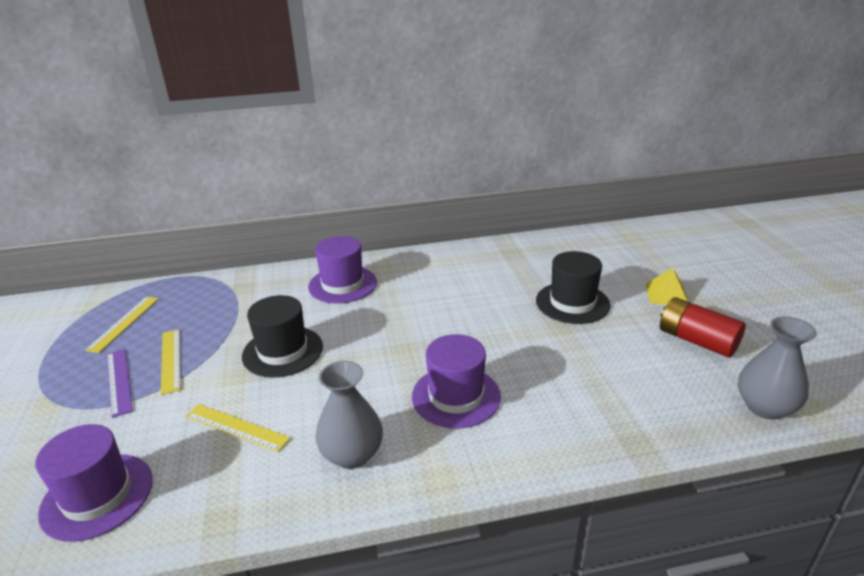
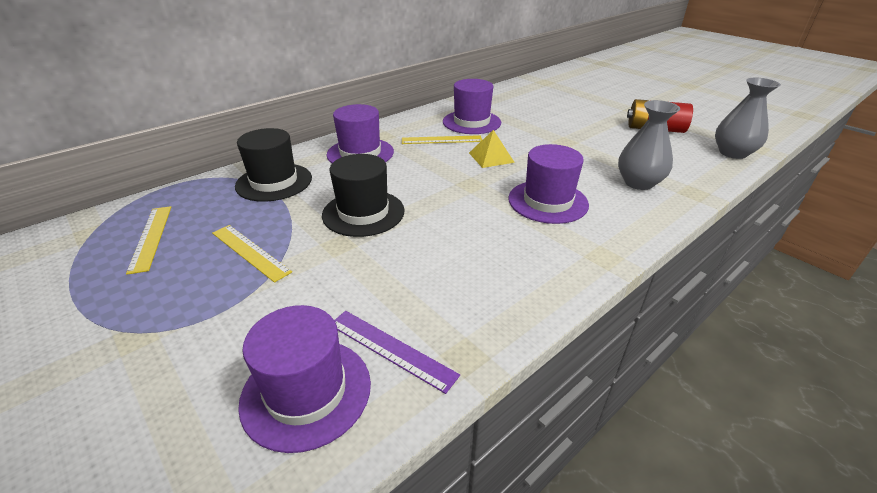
camera: 30 degrees left, 5 degrees up
(119, 381) = (207, 287): purple ruler -> purple ruler (391, 349)
(236, 427) = (390, 281): yellow ruler -> yellow ruler (441, 140)
(352, 454) = (518, 264): grey vase -> grey vase (638, 183)
(485, 274) = (471, 122): none -> purple hat
(572, 303) = (554, 126): black hat -> black hat (274, 182)
(667, 294) = (606, 108): yellow pyramid -> yellow pyramid (491, 157)

